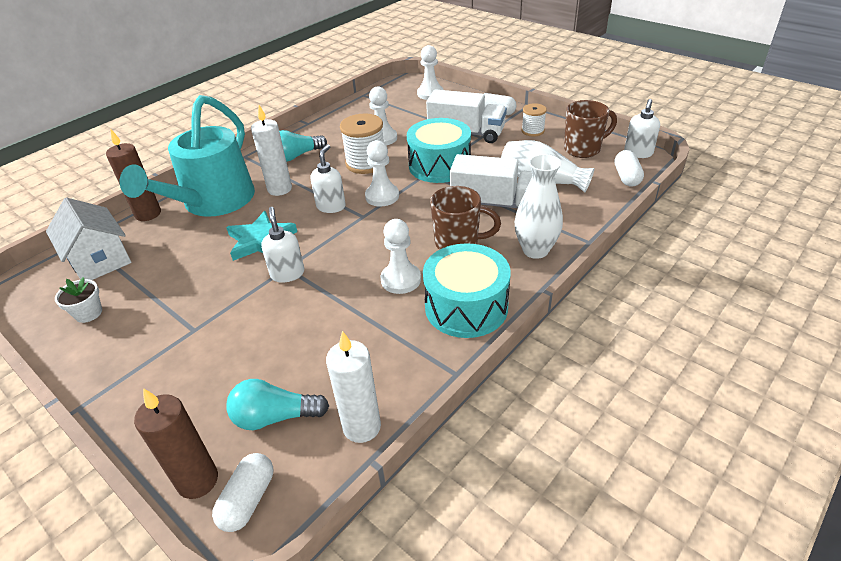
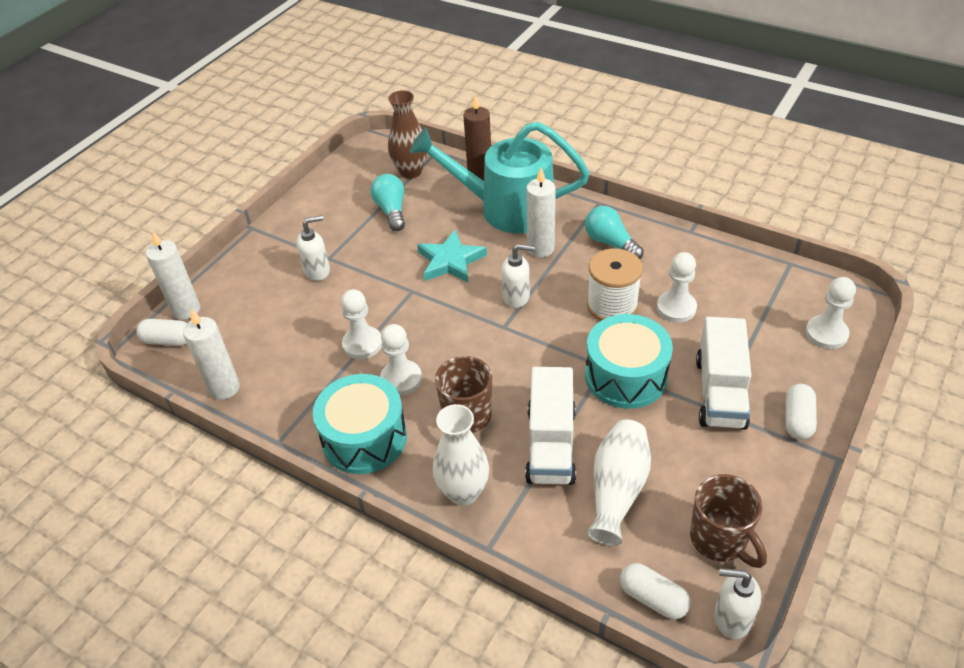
camera: 80 degrees right, 5 degrees up
(88, 313) = (345, 193): white flower pot -> none
(99, 259) = (411, 172): white house -> brown vase
(198, 480) = (186, 310): brown candle -> white candle
(275, 417) = (237, 334): turquoise light bulb -> turquoise light bulb (391, 211)
(287, 273) = (403, 294): white soap dispenser -> white soap dispenser (317, 271)
(382, 196) = (544, 335): white pawn -> white pawn (362, 344)
(532, 131) = (755, 471): white spool -> none
(626, 177) = (653, 598): white capsule -> white capsule turned 45 degrees clockwise

